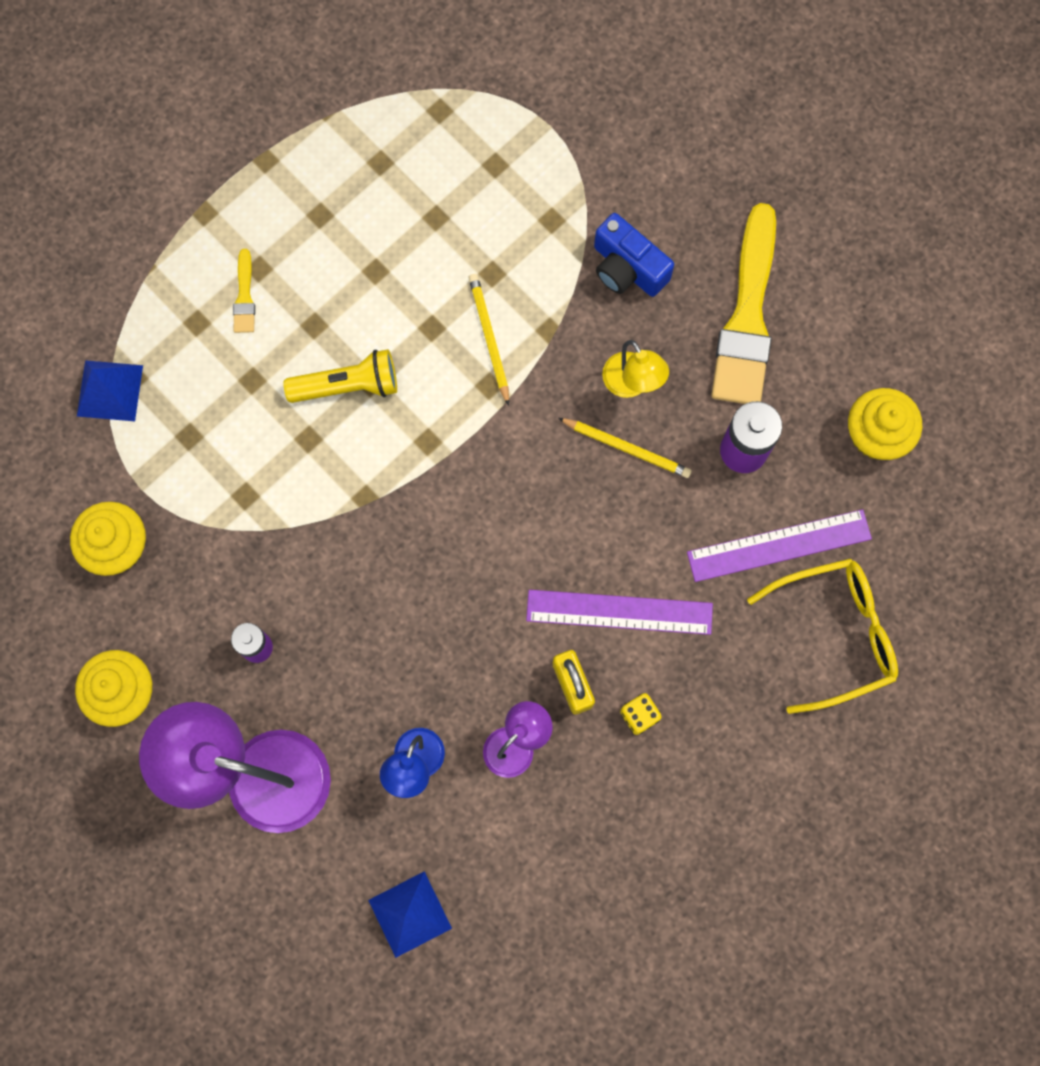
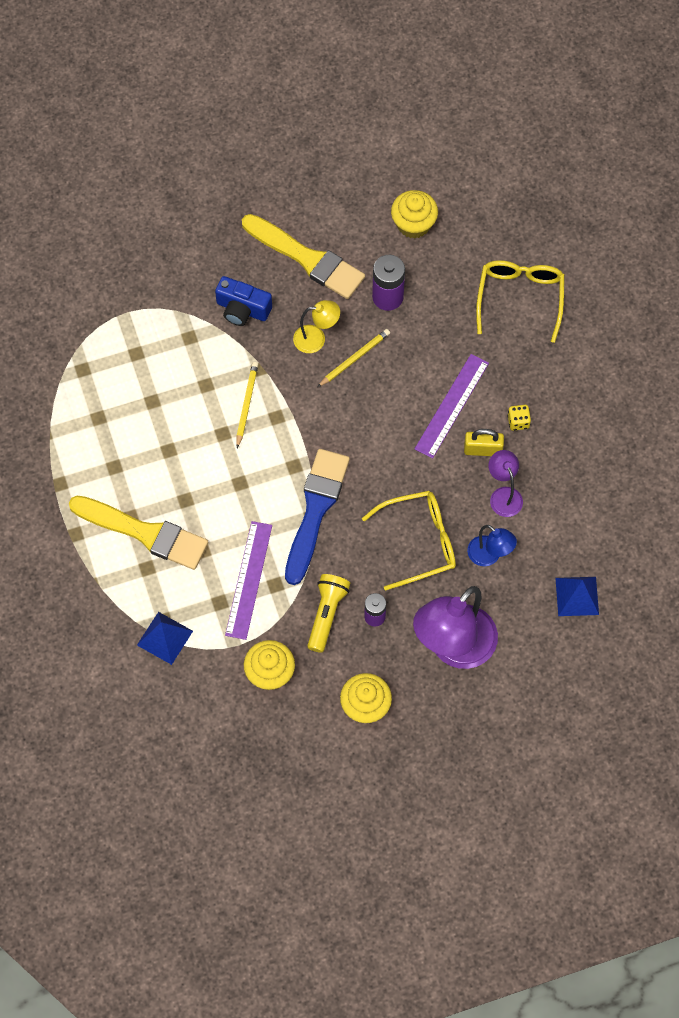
camera: 65 degrees left, 10 degrees down
(244, 296) = (144, 533): yellow brush -> yellow brush, size x2.39
(348, 385) = (235, 496): yellow flashlight -> yellow flashlight (327, 614)
(376, 499) = (315, 510): none -> blue brush
(393, 658) = (419, 542): none -> yellow glasses
(489, 338) = (246, 404): yellow pencil -> yellow pencil turned 90 degrees clockwise
(627, 268) = (242, 309): blue camera -> blue camera turned 45 degrees clockwise
(779, 545) = (453, 304): purple ruler -> purple ruler (248, 580)

